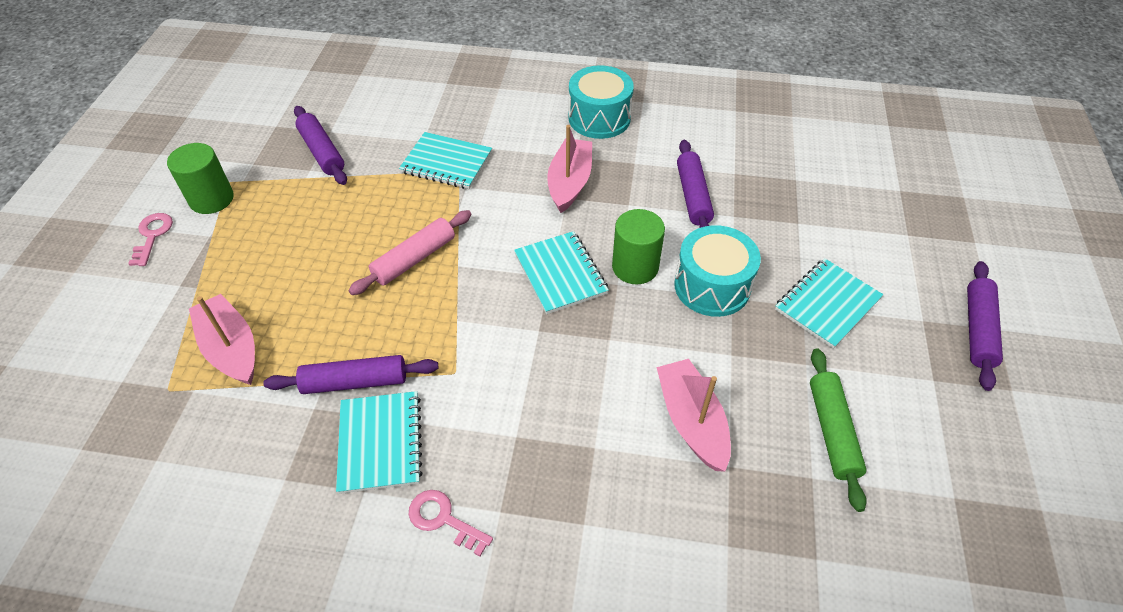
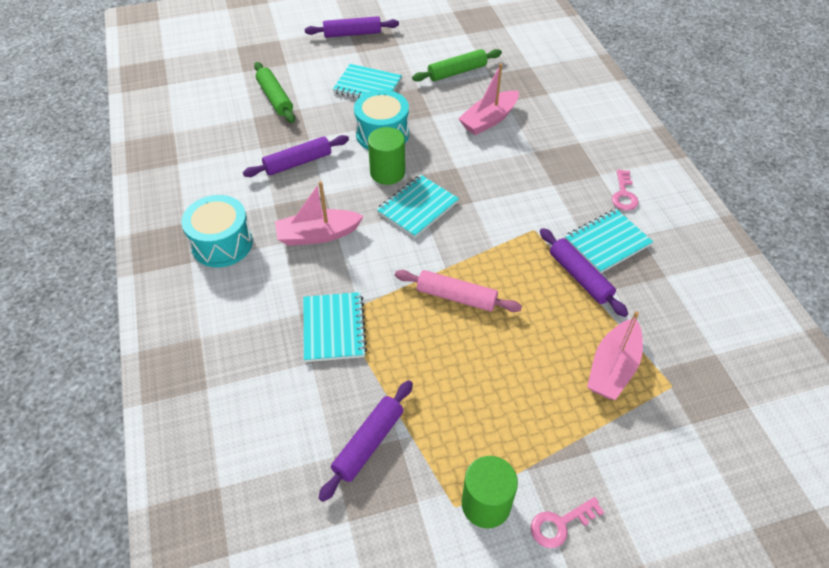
camera: 115 degrees left, 0 degrees up
(829, 206) = (275, 98): none -> green rolling pin

